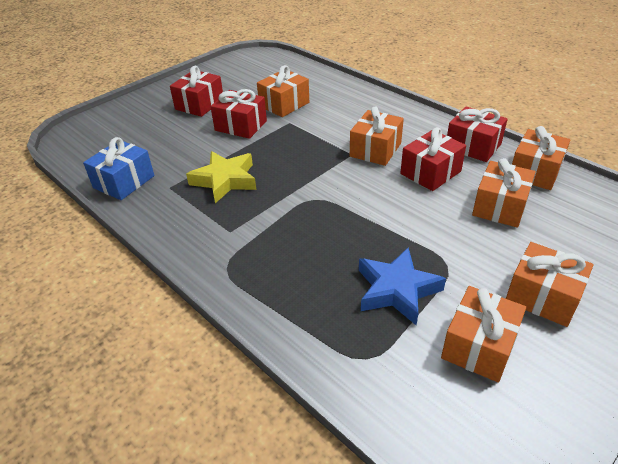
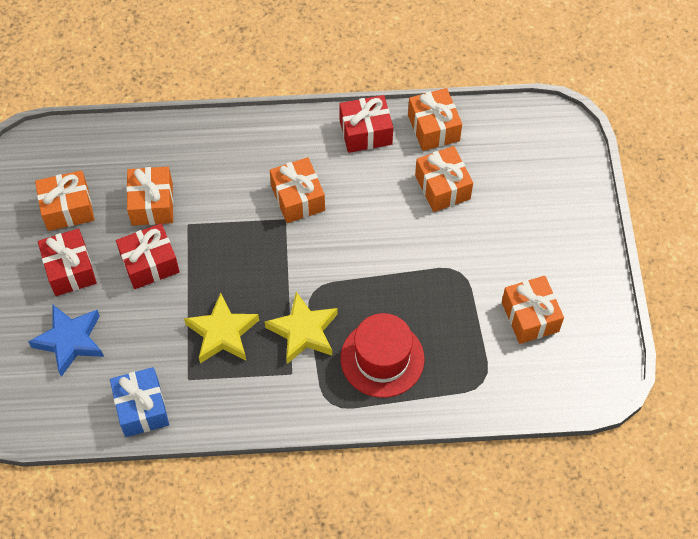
camera: 50 degrees left, 20 degrees up
(274, 215) = (303, 331): none -> yellow star
(304, 272) = (382, 358): none -> red hat
(397, 290) = (450, 319): blue star -> blue star (70, 341)
(430, 172) = (364, 190): red gift -> none
(542, 296) = (531, 248): orange gift -> orange gift (68, 208)

